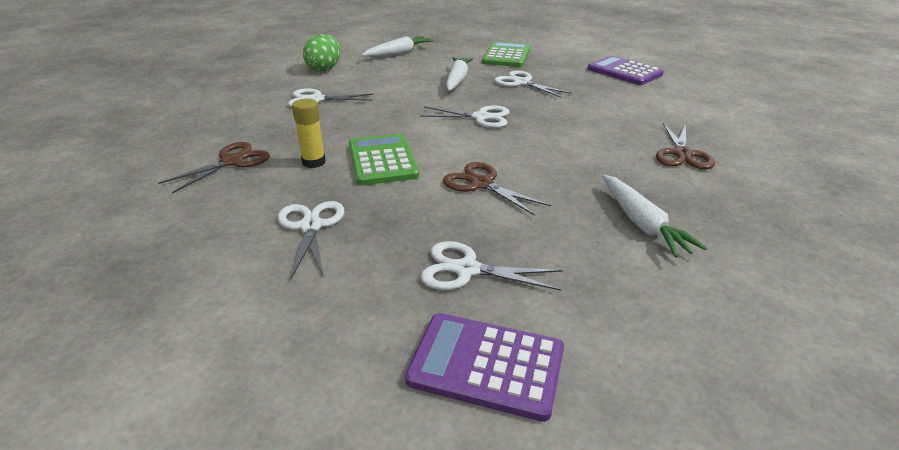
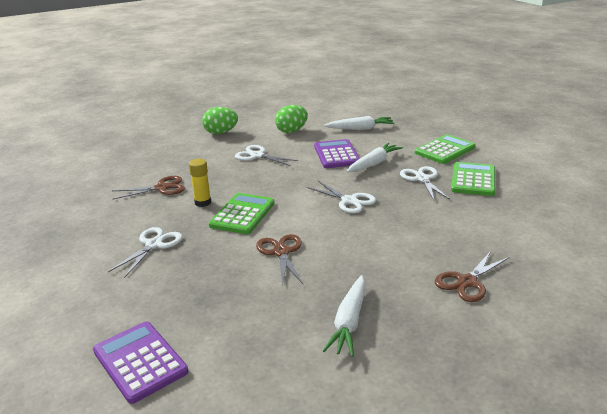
camera: 35 degrees right, 5 degrees down
(234, 87) = (221, 133): none -> green egg
(467, 270) = (199, 305): white scissors -> none
(565, 74) = (473, 180): none -> green calculator
(624, 72) = (533, 191): purple calculator -> purple calculator (336, 155)

